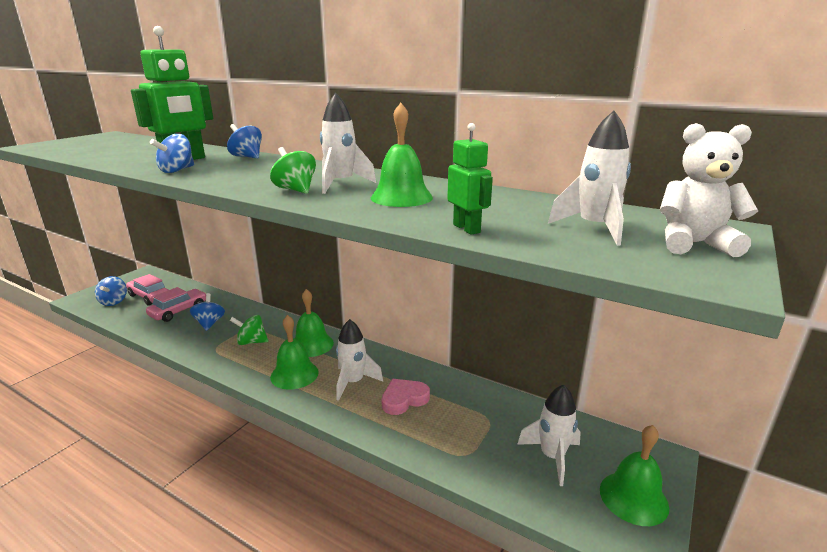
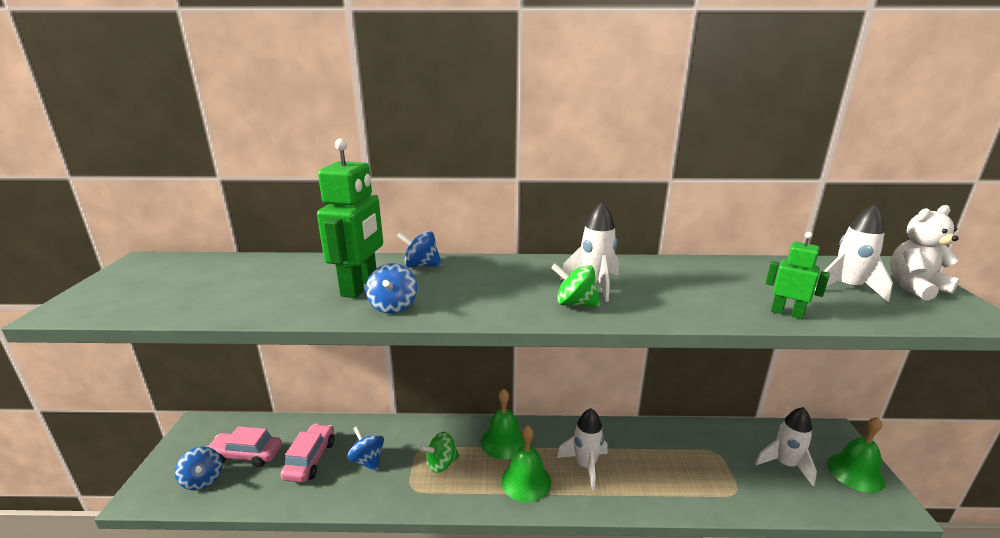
camera: 30 degrees left, 0 degrees up
(401, 197) = (674, 289): green bell -> none
(404, 399) = (642, 463): pink heart -> none

